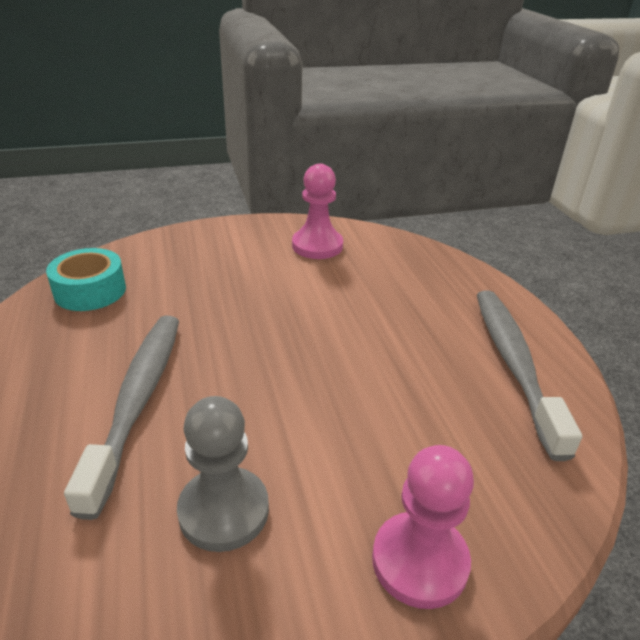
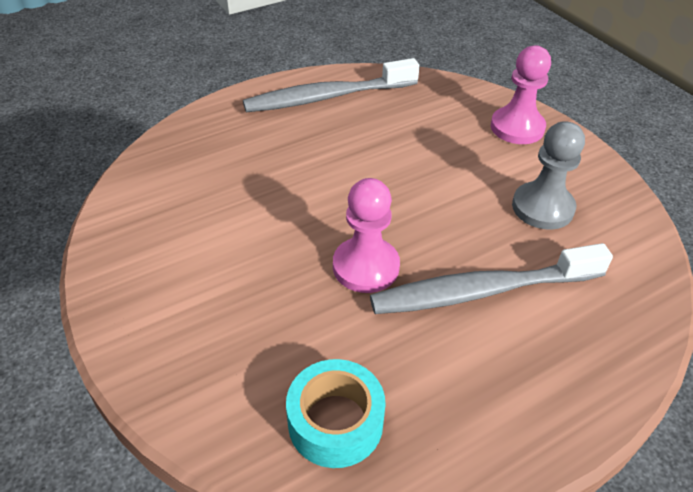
camera: 105 degrees left, 10 degrees up
(317, 246) = (163, 232): pink pawn -> pink pawn (366, 267)

